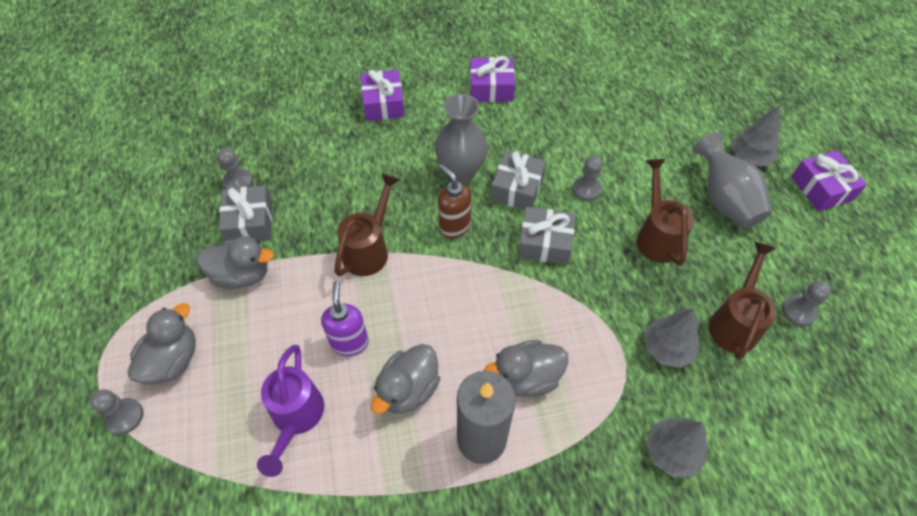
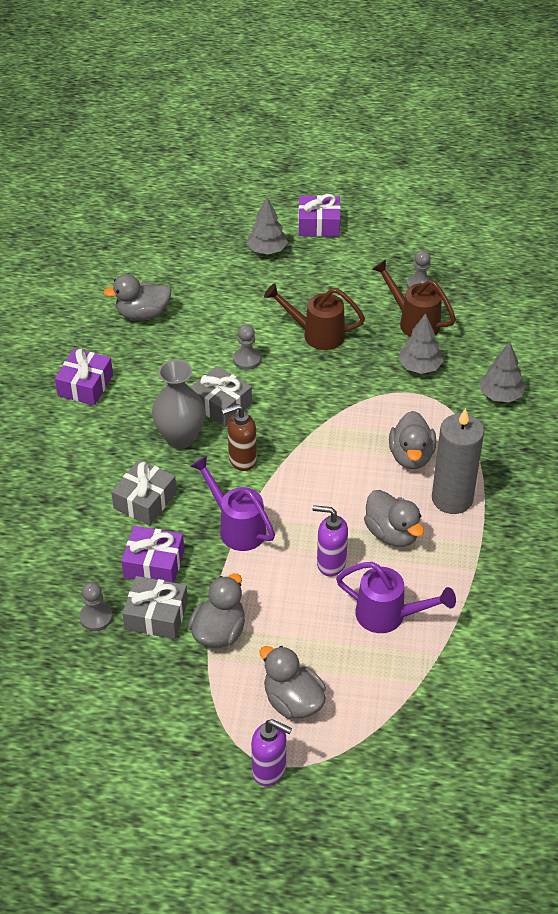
camera: 70 degrees left, 10 degrees down
(92, 365) = (269, 770): none -> purple soap dispenser
(125, 416) = (337, 746): grey pawn -> none
(369, 249) = (236, 527): brown watering can -> purple watering can
(383, 103) = (55, 473): purple gift -> purple gift (154, 564)
(545, 243) = (289, 405): grey gift -> grey gift (145, 500)
(598, 96) = (142, 314): none -> grey duck
(724, 200) = (301, 282): grey vase -> none

